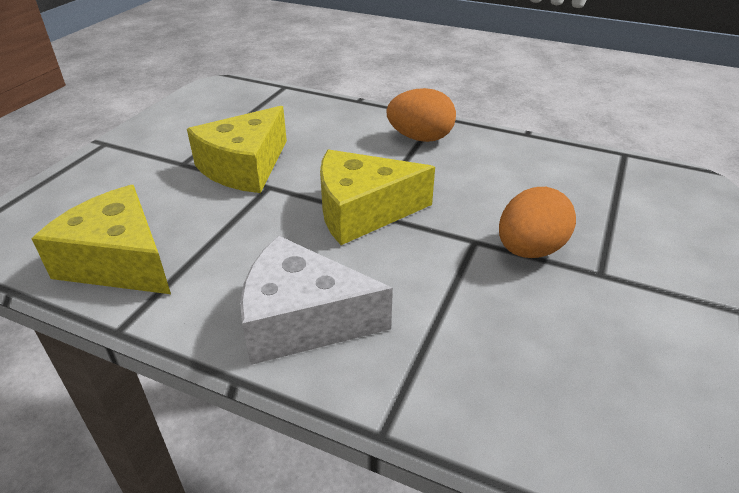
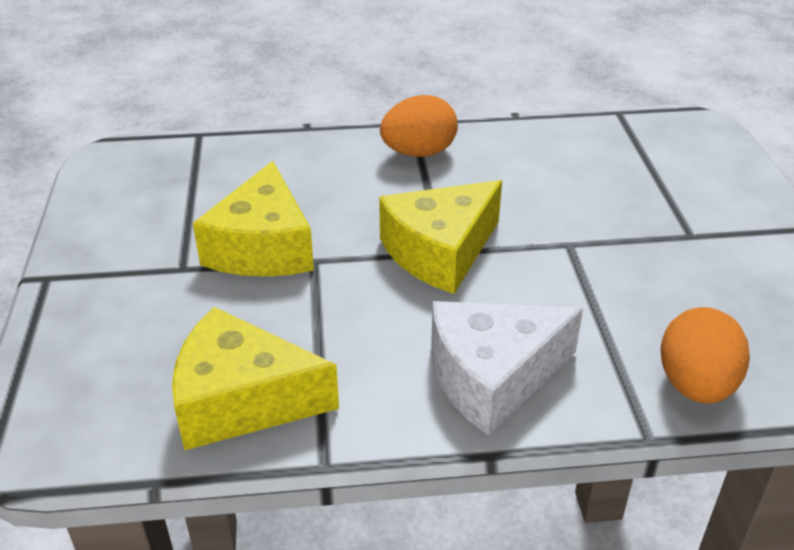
camera: 30 degrees left, 0 degrees up
(529, 250) = (621, 235): orange egg -> orange egg (695, 385)

